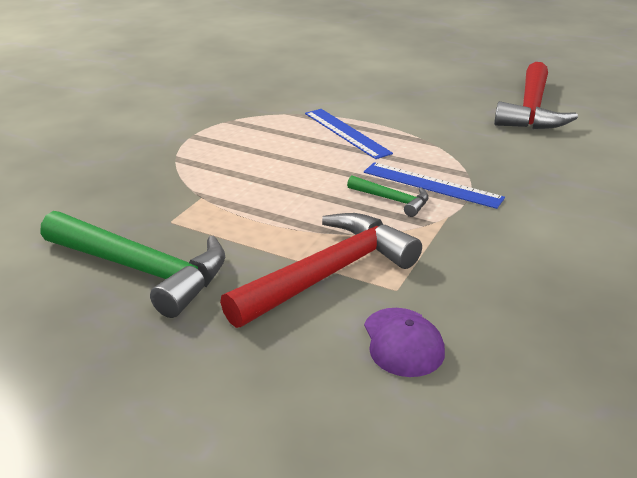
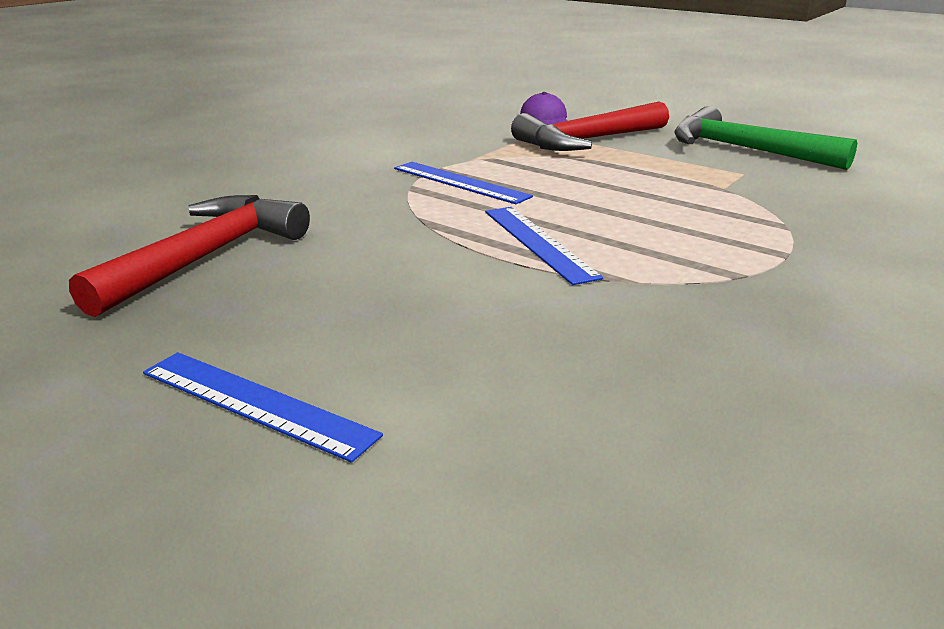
camera: 170 degrees left, 5 degrees down
(393, 200) = (511, 174): green hammer -> none
(426, 64) = (255, 403): none -> blue ruler

